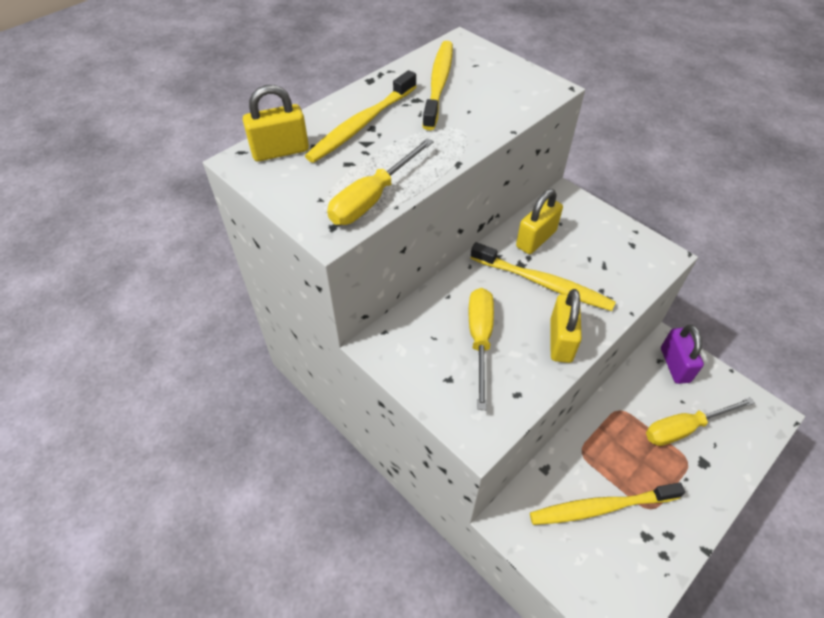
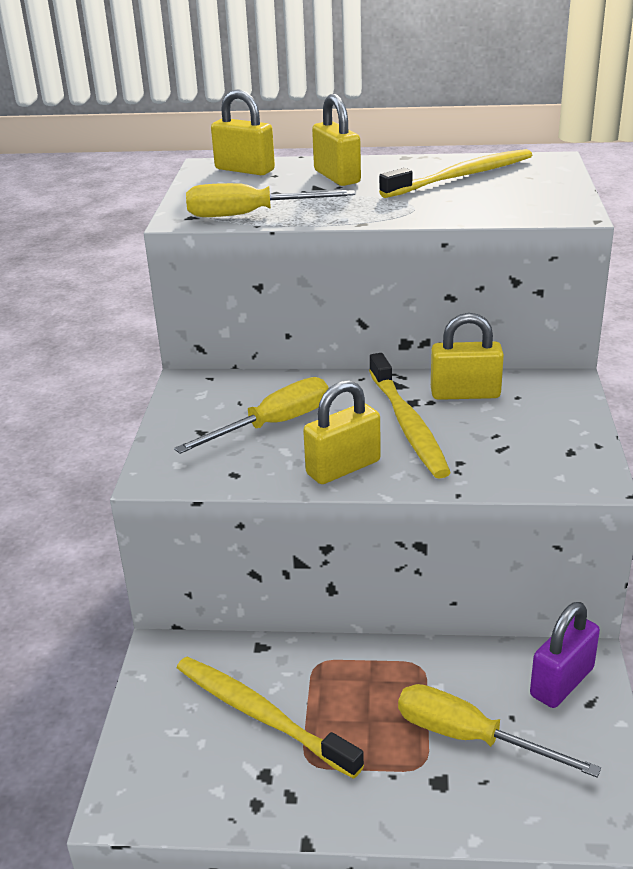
camera: 50 degrees right, 20 degrees down
(361, 124) = (337, 177): yellow toothbrush -> yellow padlock

